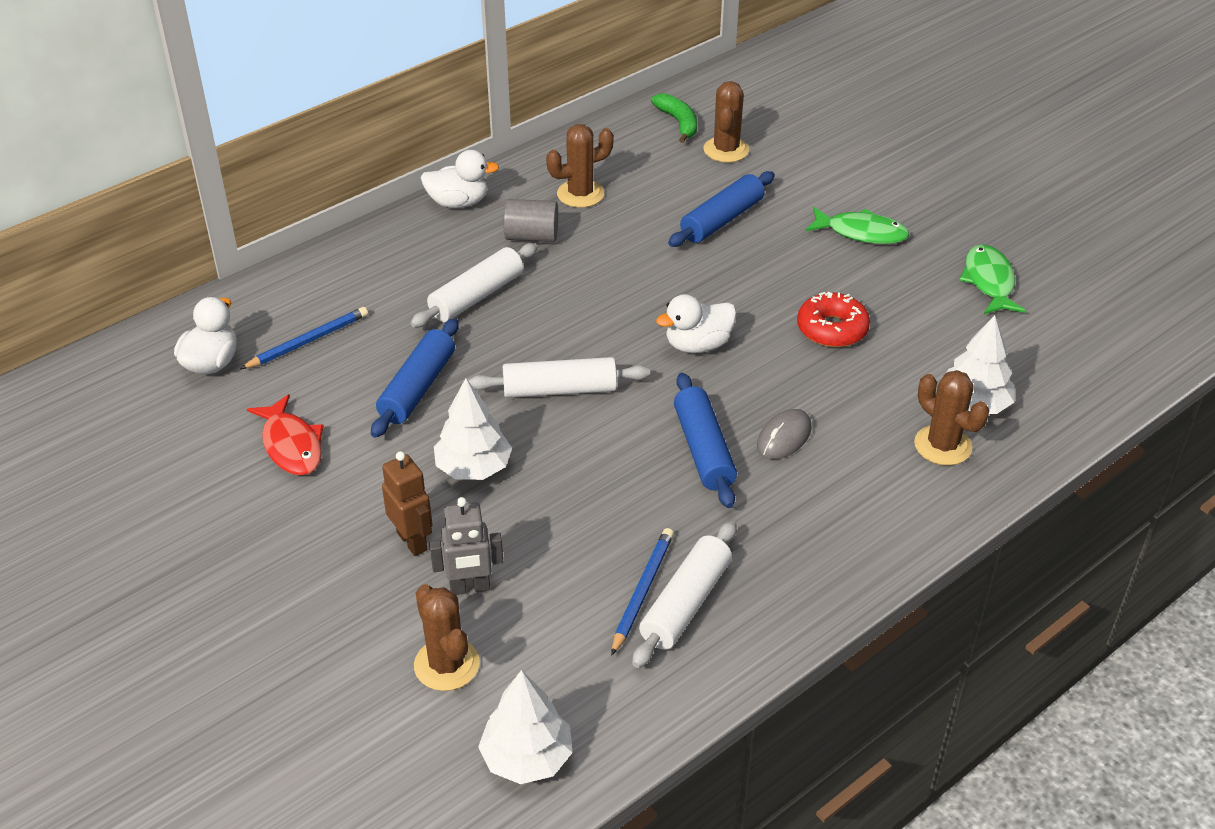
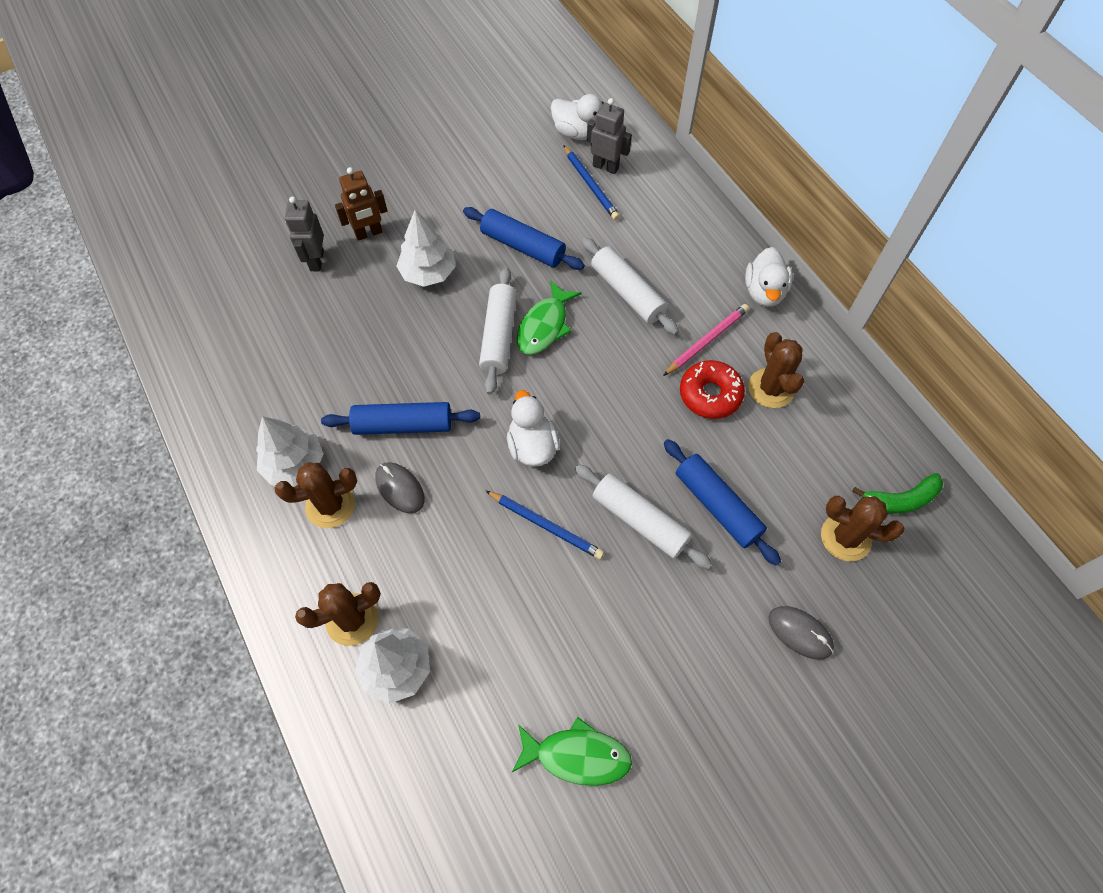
camera: 100 degrees right, 20 degrees up
(275, 331) = (605, 167): none -> grey robot
(291, 445) = (480, 173): red fish -> none
(446, 665) = (258, 243): brown cactus -> brown cactus (330, 505)
(527, 757) = (172, 276): white tree -> white tree (294, 464)
(531, 236) = (707, 341): grey cylinder -> pink pencil
(642, 592) = (275, 358): blue pencil -> blue pencil (545, 525)
(685, 603) = (255, 383): white rolling pin -> white rolling pin (640, 521)
(824, 171) = (800, 633): none -> grey mouse
(832, 329) = (531, 567): red donut -> red donut (710, 394)
(861, 233) = (681, 641): green fish -> green fish (544, 326)

